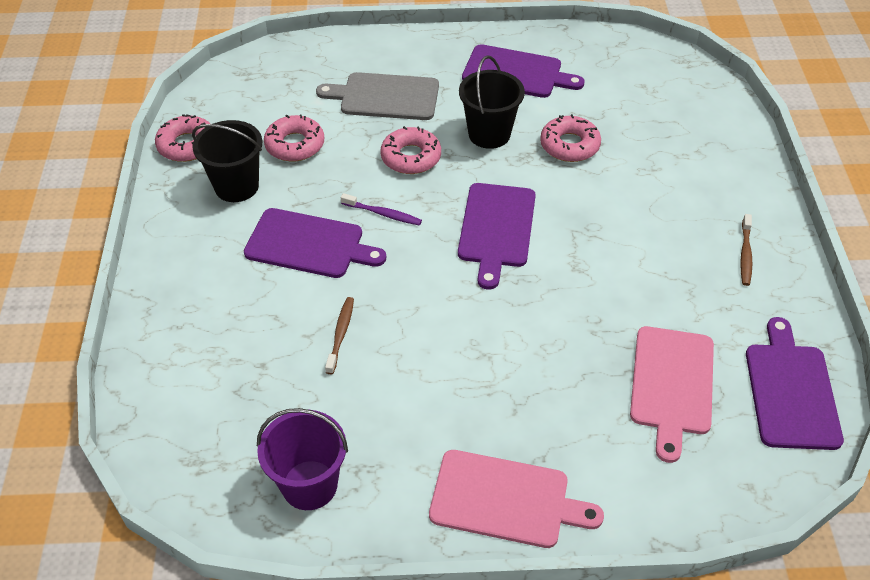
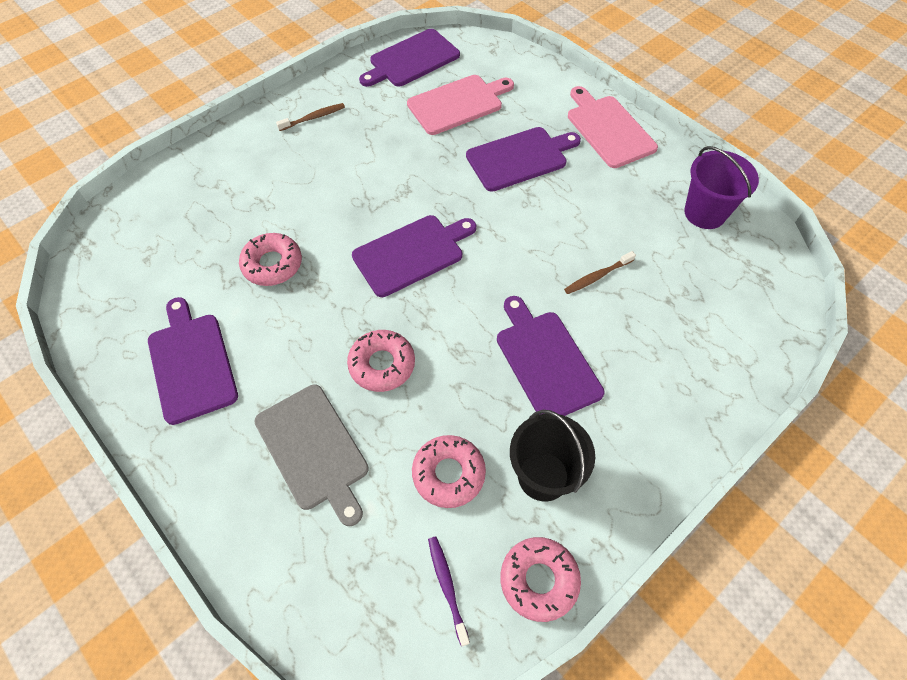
camera: 130 degrees left, 10 degrees up
(383, 214) = (465, 335): purple toothbrush -> purple toothbrush (447, 587)
(489, 134) = (302, 327): black bucket -> none
(537, 382) = (520, 158): none -> purple cutting board

